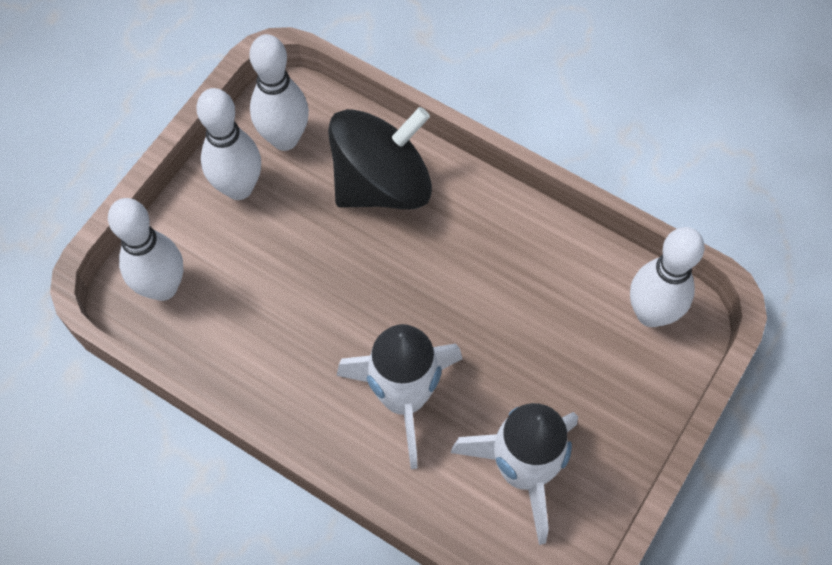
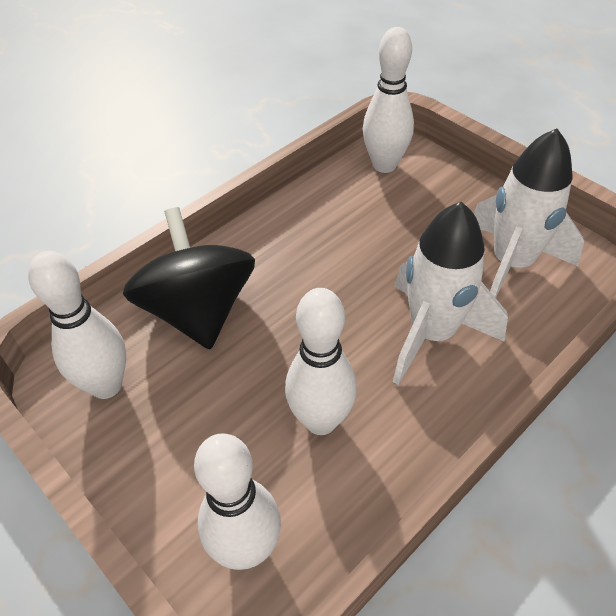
camera: 75 degrees left, 15 degrees down
(239, 188) = (146, 441): white bowling pin -> white bowling pin (321, 420)

